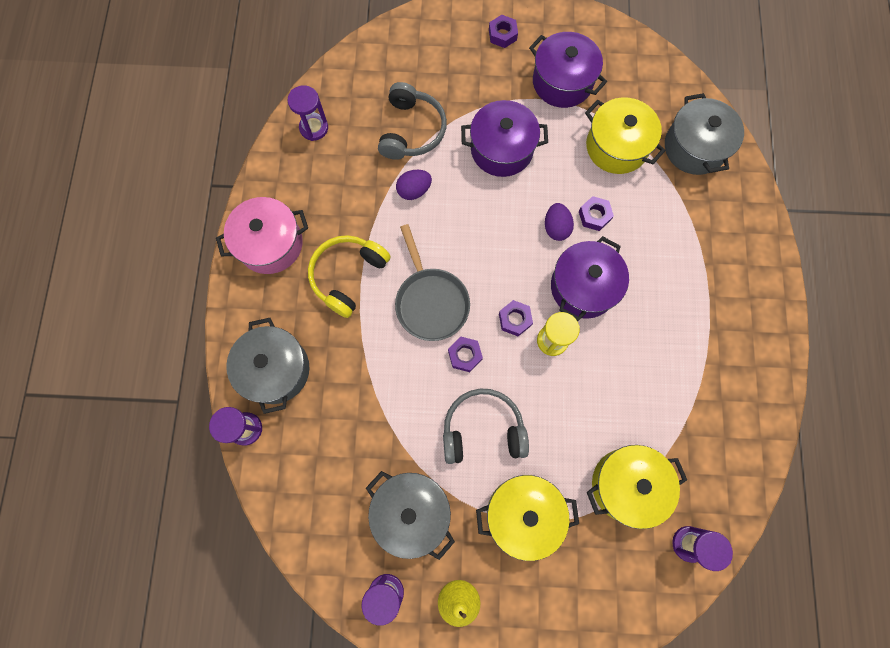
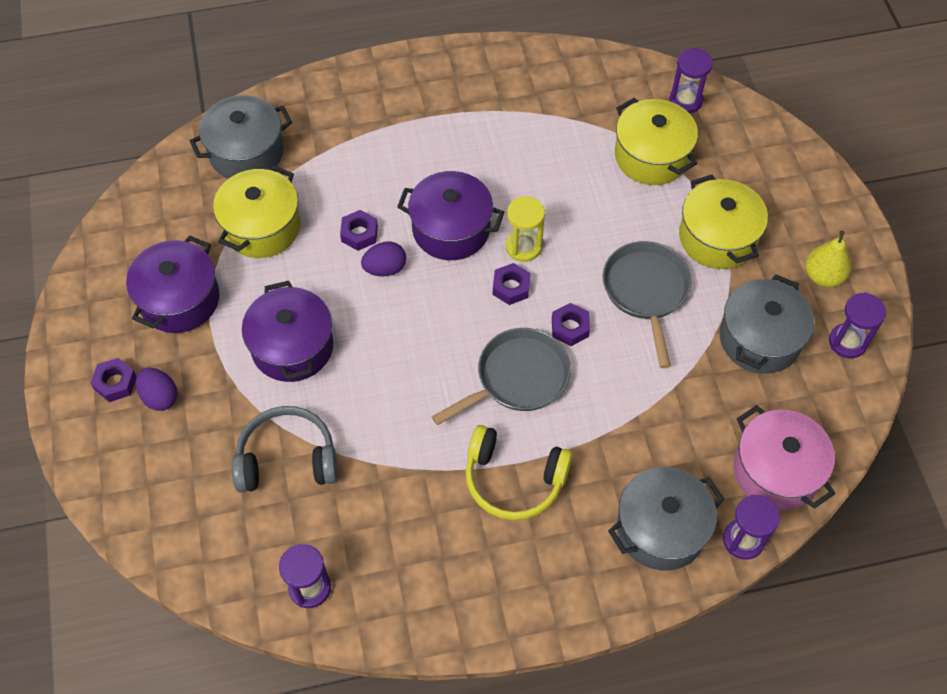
camera: 105 degrees left, 15 degrees down
(270, 244) = (498, 590): pink pot -> pink pot (776, 471)
(414, 190) = (375, 433): purple egg -> purple egg (160, 397)
(483, 429) = (646, 292): grey headphones -> grey pan

